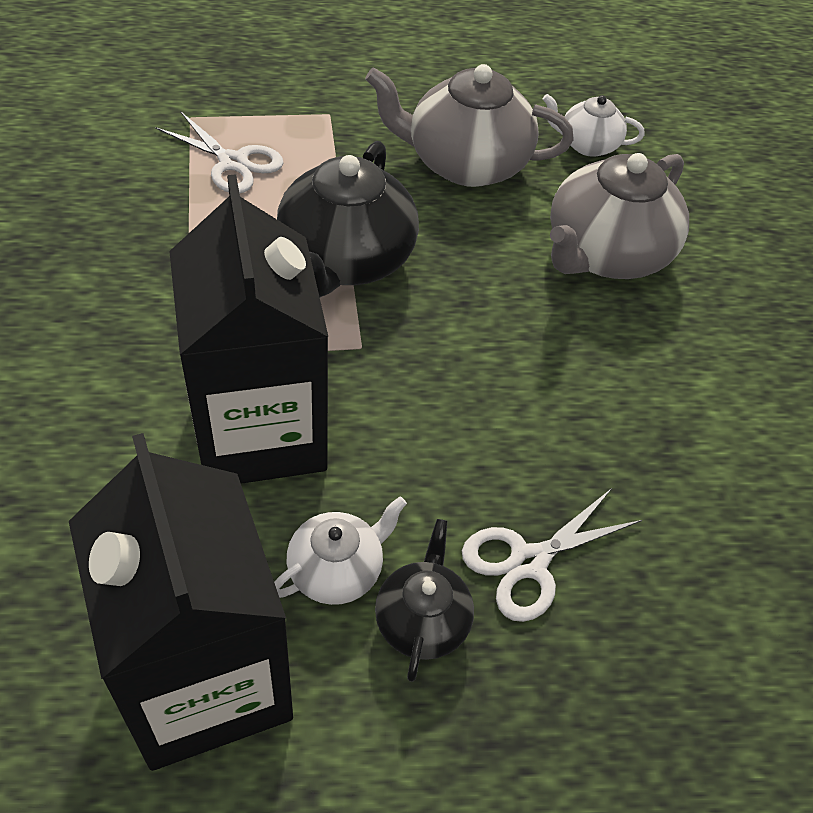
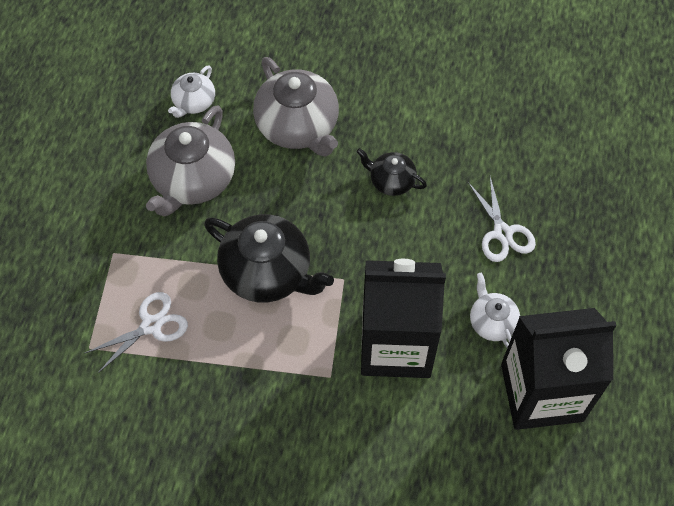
camera: 70 degrees left, 10 degrees up
(422, 620) = (526, 289): black teapot -> black teapot (391, 181)

